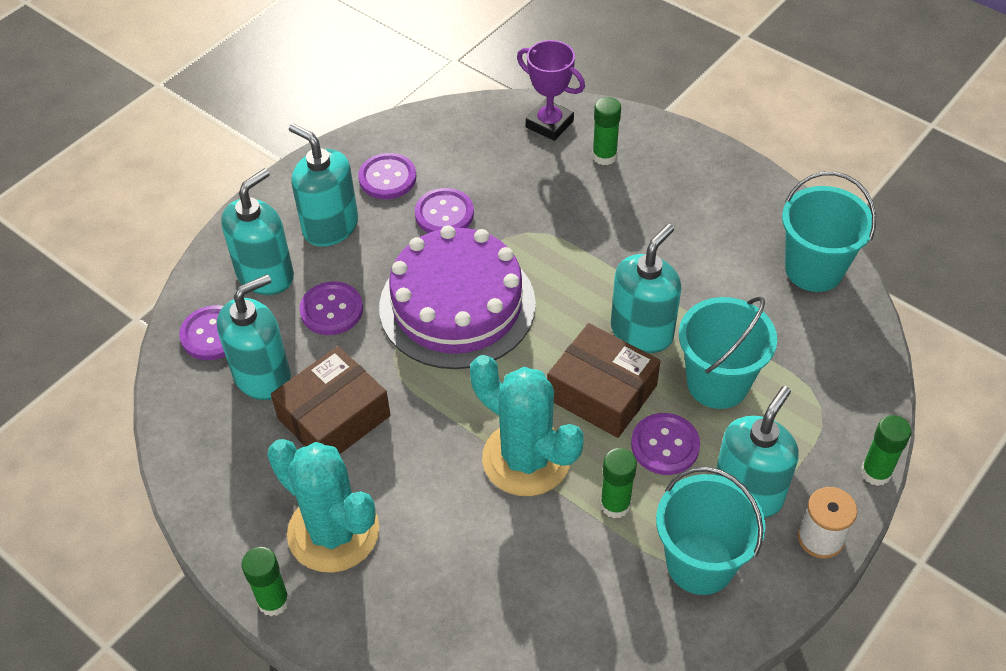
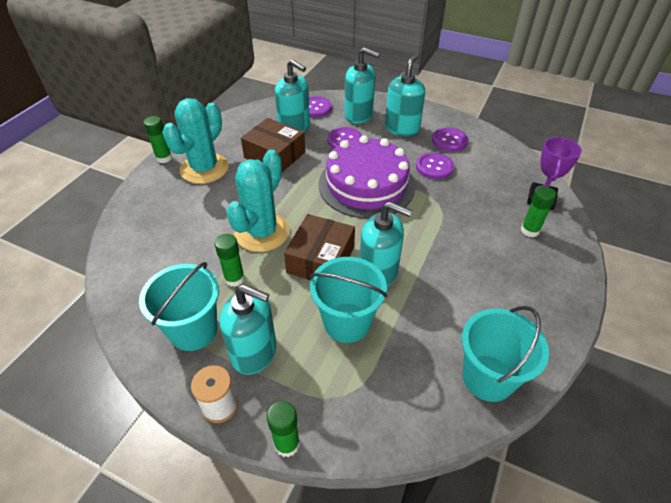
camera: 75 degrees right, 5 degrees down
(665, 445) = (285, 298): purple button -> none

